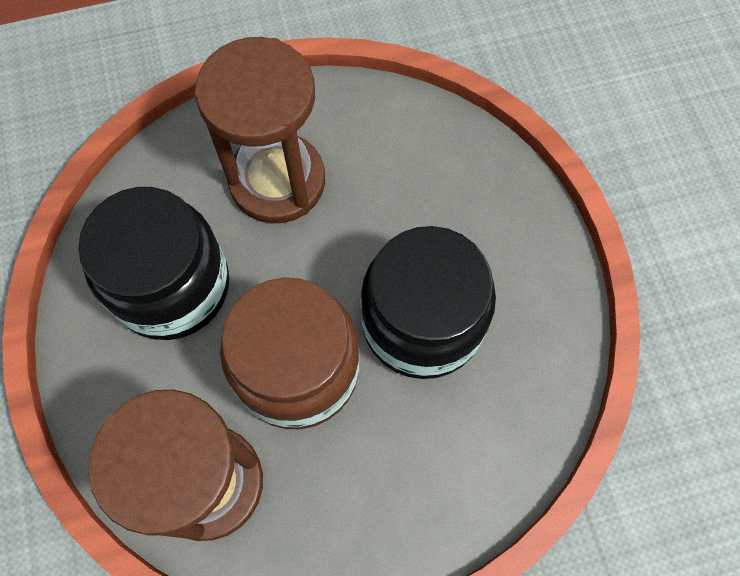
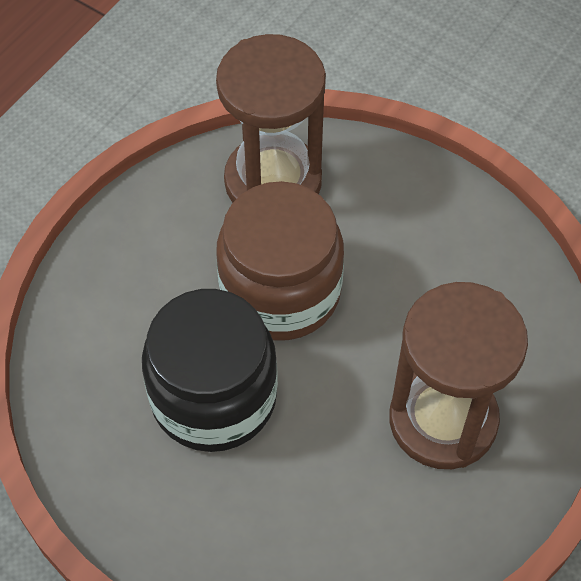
camera: 140 degrees right, 10 degrees down
(172, 286) = (435, 276): black jar -> none

